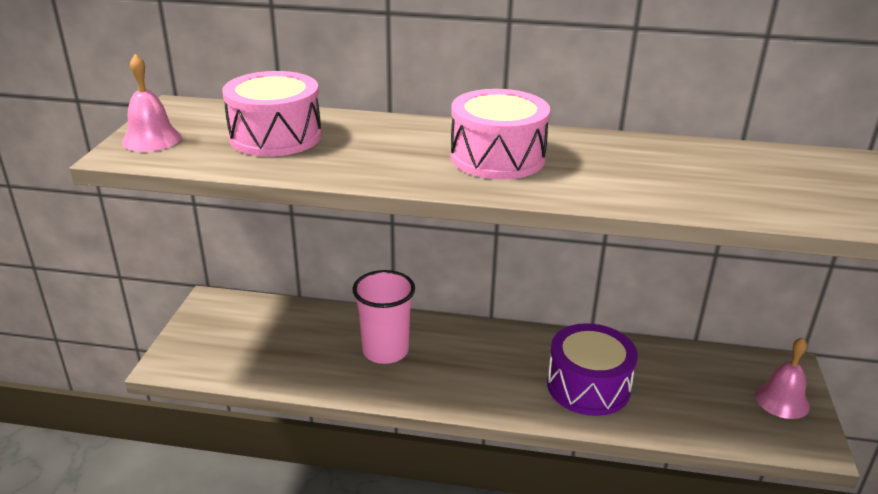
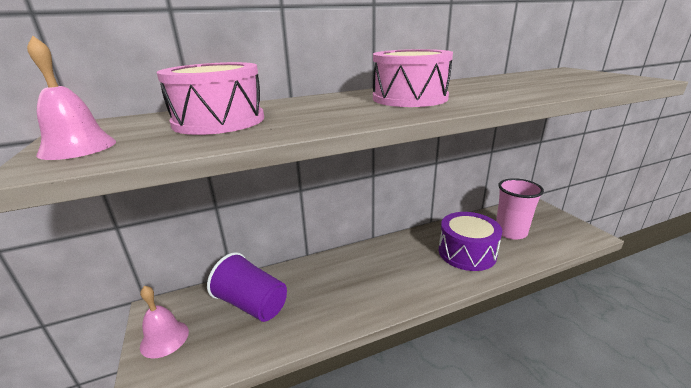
camera: 30 degrees left, 5 degrees down
(295, 335) = (252, 304): none -> purple cup
(385, 351) = (330, 286): pink cup -> pink cup (510, 232)
(782, 400) = (551, 220): pink bell -> pink bell (164, 338)

